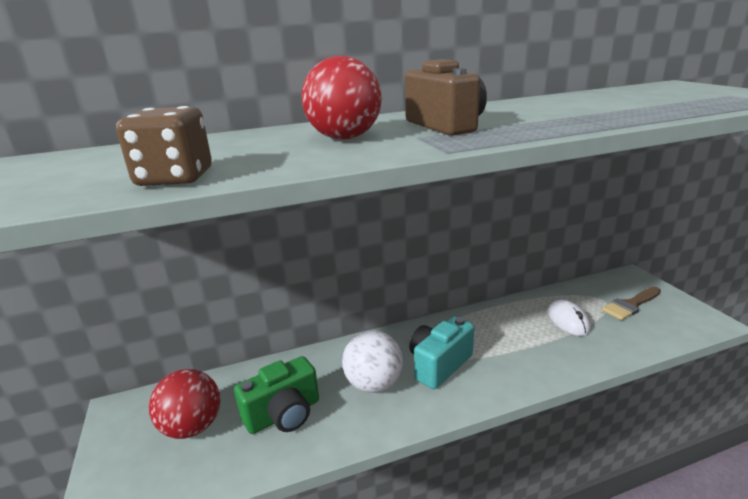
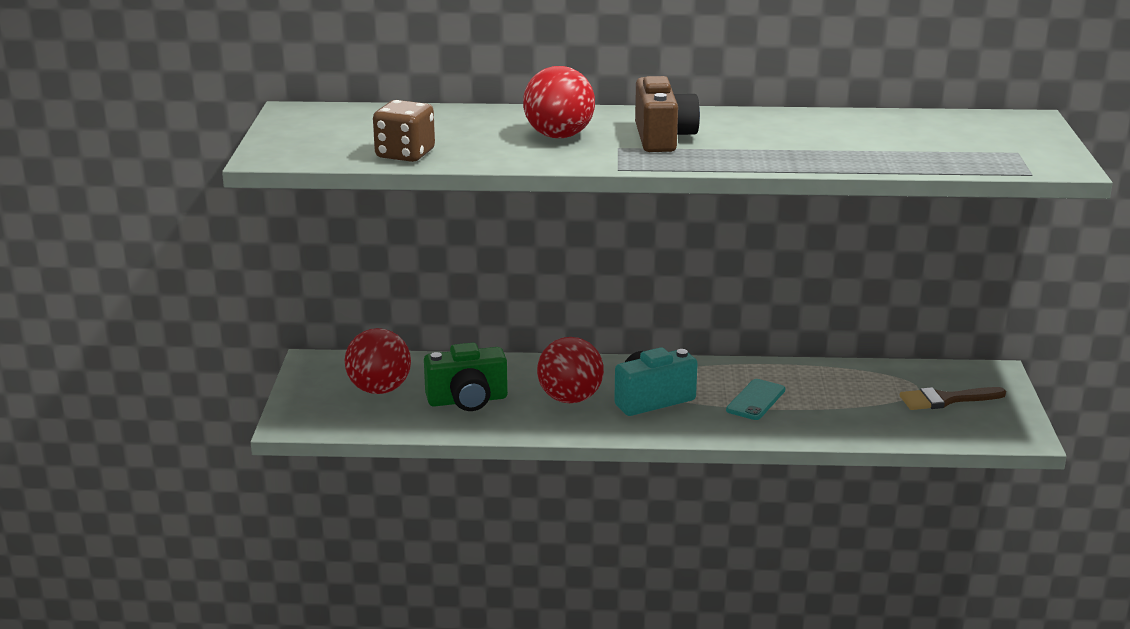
camera: 20 degrees right, 0 degrees up
(373, 384) = (570, 399): white ball -> red ball
(514, 342) = (756, 400): none -> turquoise phone
(568, 321) = (844, 396): white mouse -> none

